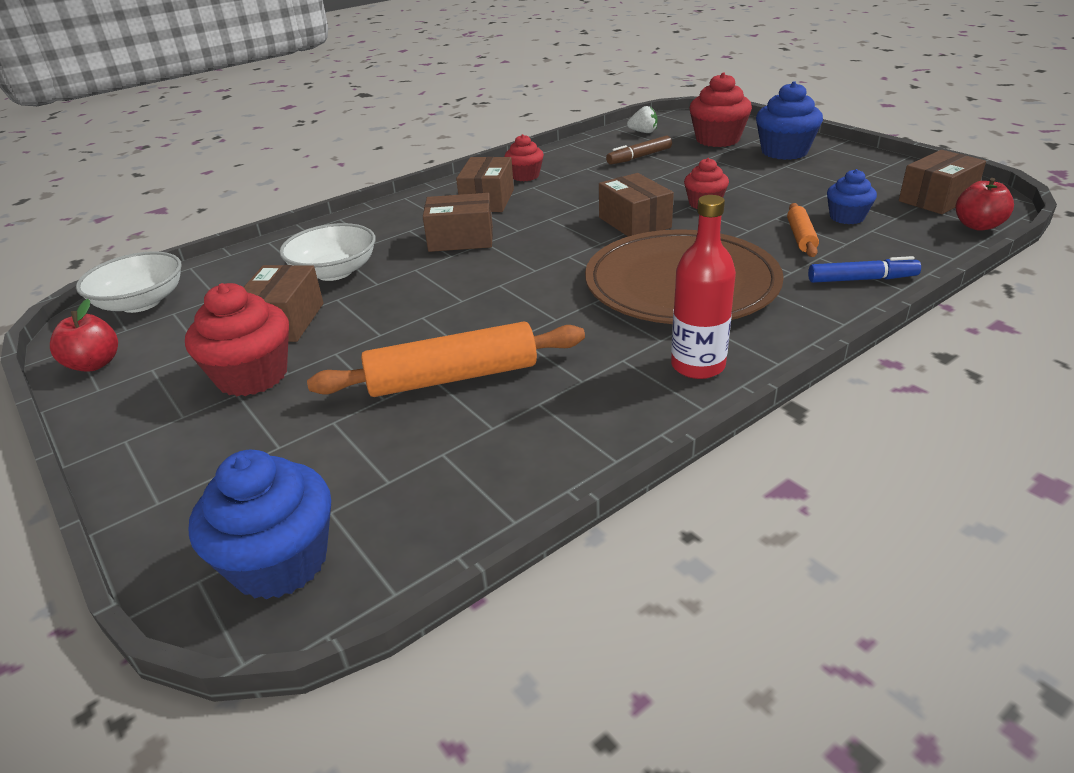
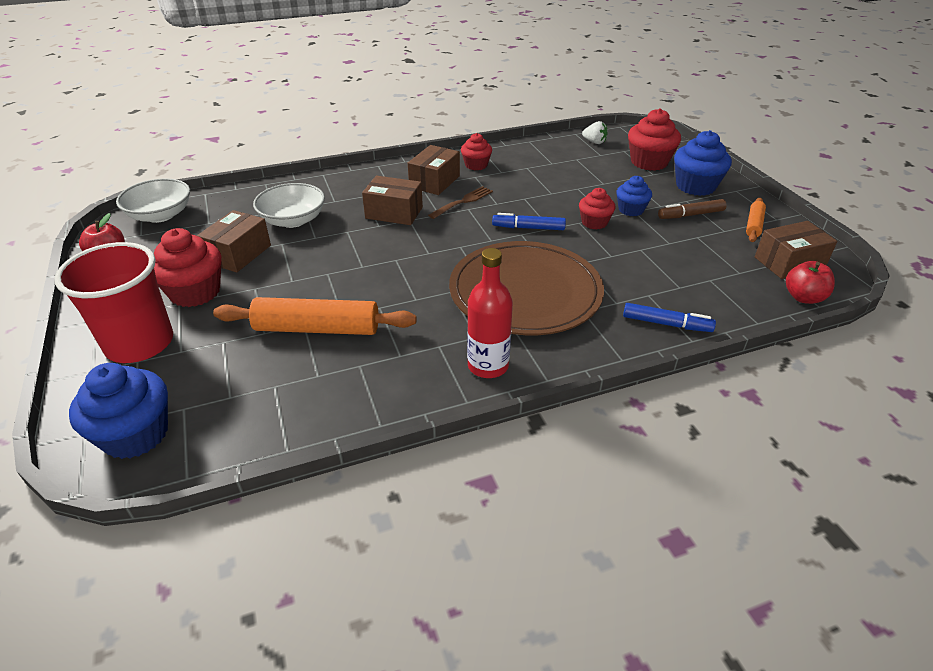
camera: 15 degrees right, 5 degrees up
(210, 452) = (140, 343): none -> red cup
(537, 213) = (462, 202): none -> brown fork
(634, 223) = (528, 228): brown box -> blue marker
(639, 157) = (574, 166): brown marker -> brown marker (690, 215)
(801, 237) = (647, 272): orange rolling pin -> orange rolling pin (754, 225)
(847, 217) = (699, 263): blue cupcake -> blue cupcake (631, 210)

